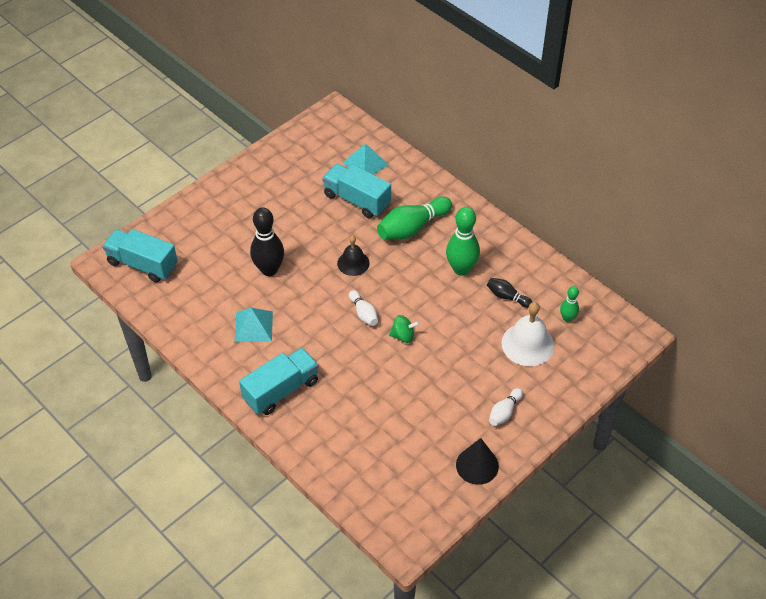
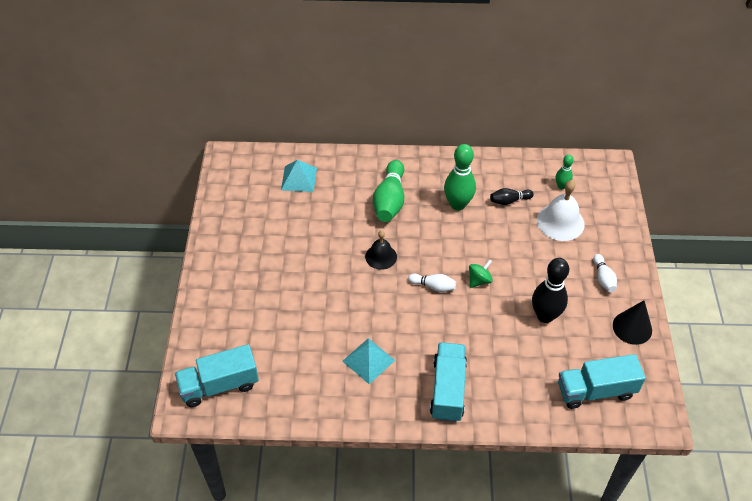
camera: 45 degrees left, 0 degrees up
(269, 269) = (326, 309): black bowling pin -> black bowling pin (545, 316)
(357, 200) = (326, 209): turquoise truck -> turquoise truck (595, 390)

